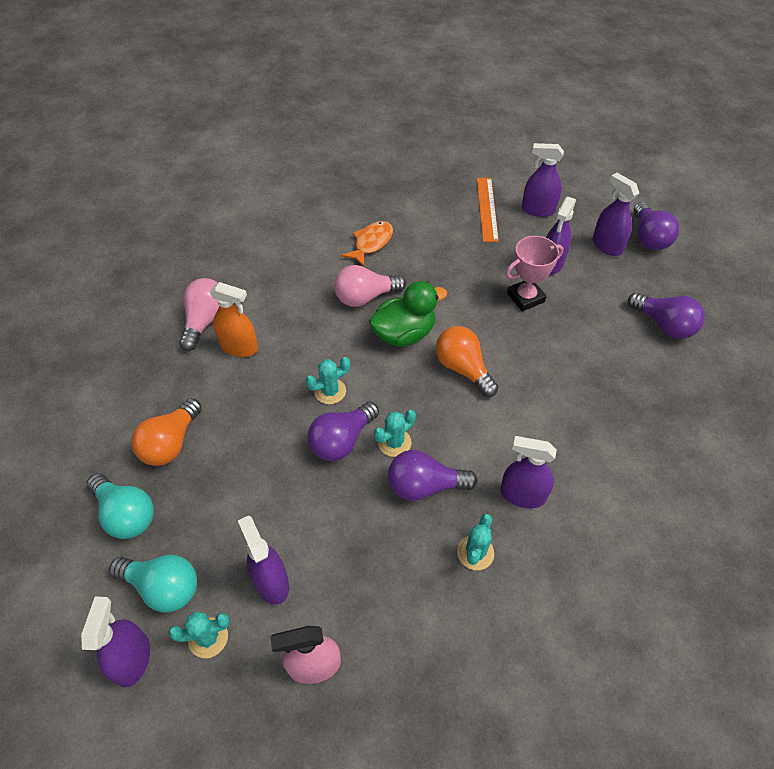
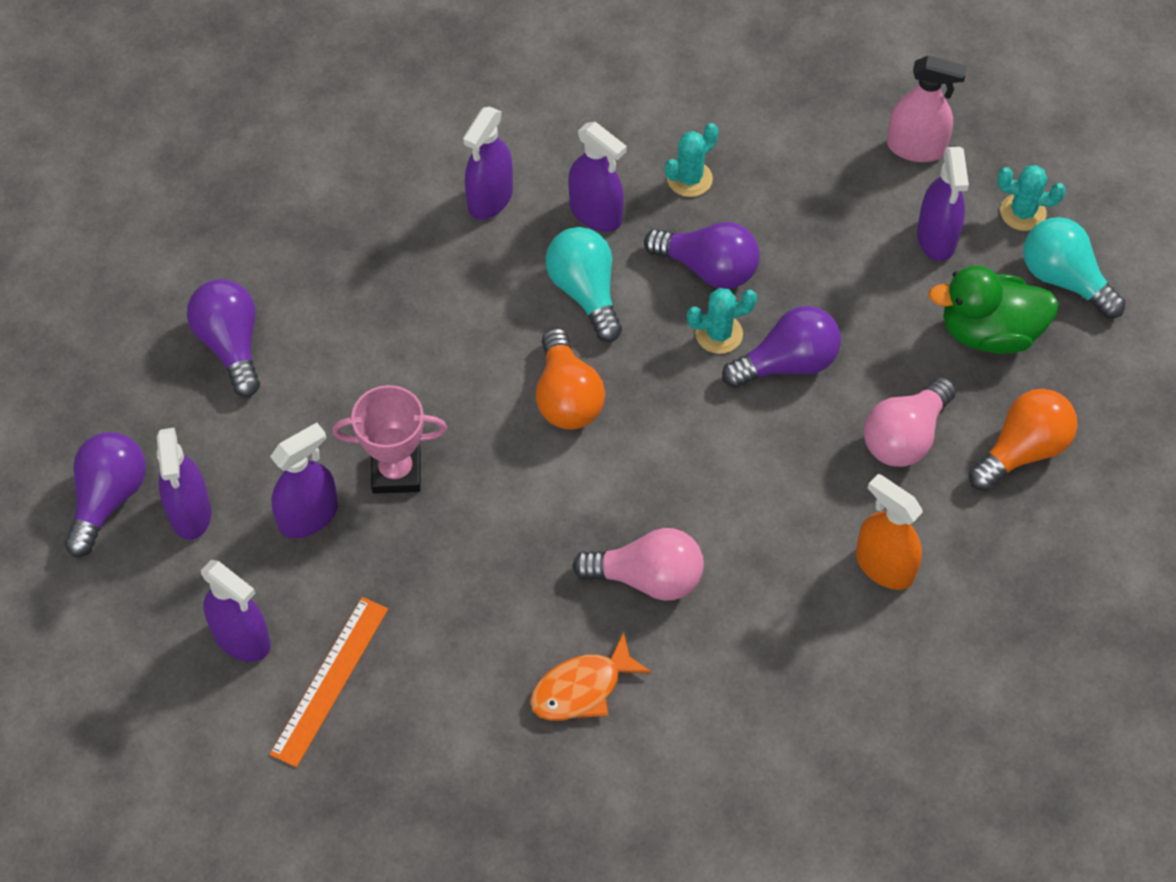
camera: 155 degrees left, 5 degrees up
(126, 514) = (1097, 378): turquoise light bulb -> turquoise light bulb (585, 292)
(133, 659) = (1109, 223): purple spray bottle -> purple spray bottle (490, 199)
(205, 321) = (926, 639): pink light bulb -> pink light bulb (905, 437)
(330, 391) = (774, 439): turquoise cactus -> none
(404, 334) = (621, 486): green duck -> green duck (989, 332)

